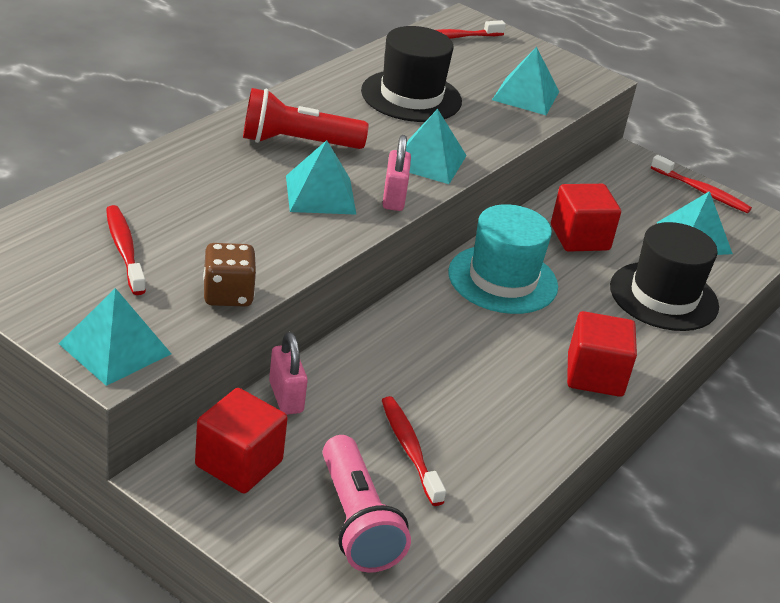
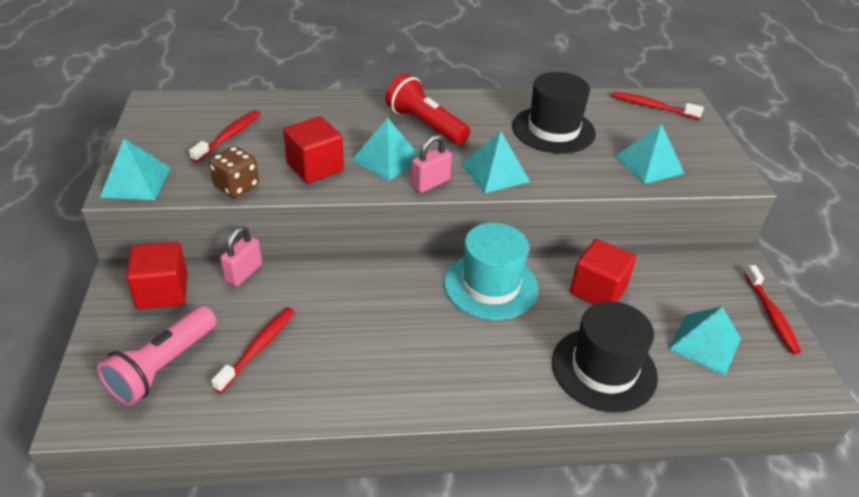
camera: 50 degrees right, 5 degrees up
(595, 375) = (454, 387): red cube -> red cube (315, 167)

